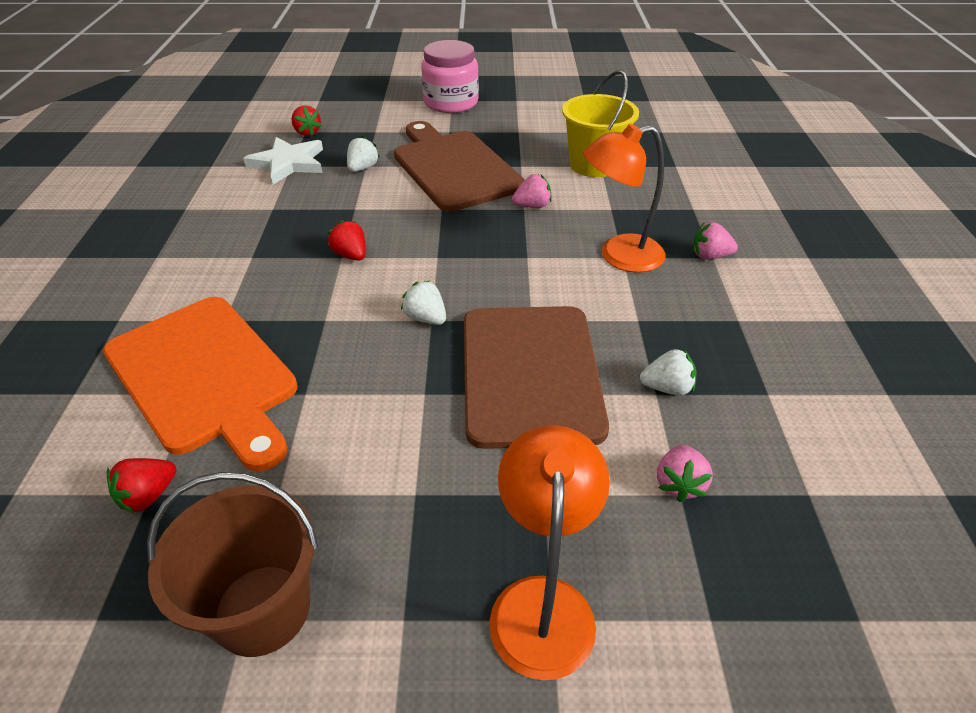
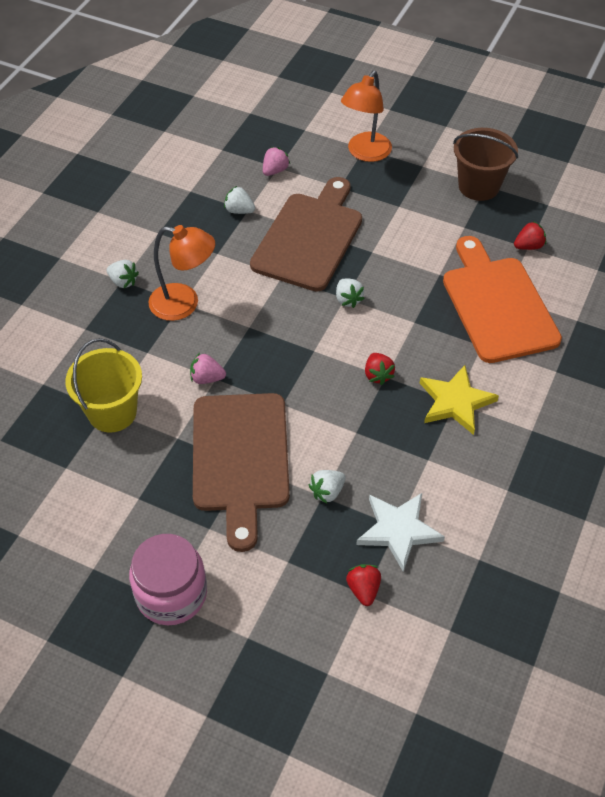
camera: 155 degrees left, 10 degrees up
(251, 256) = (455, 402): none -> yellow star
(709, 256) = (123, 281): pink strawberry -> white strawberry

